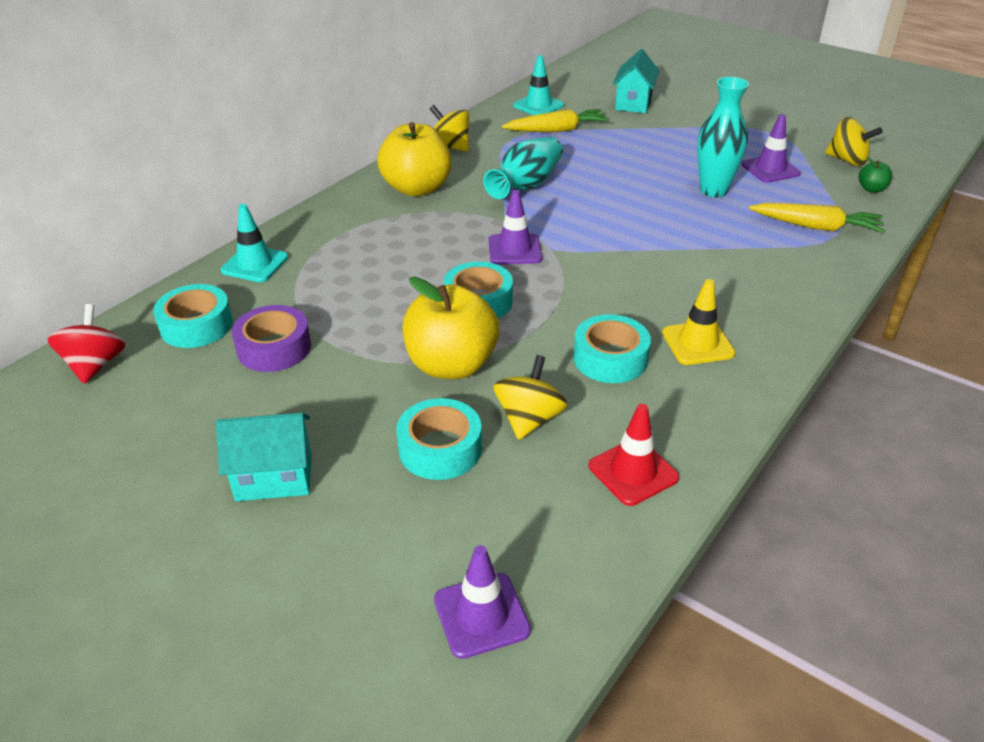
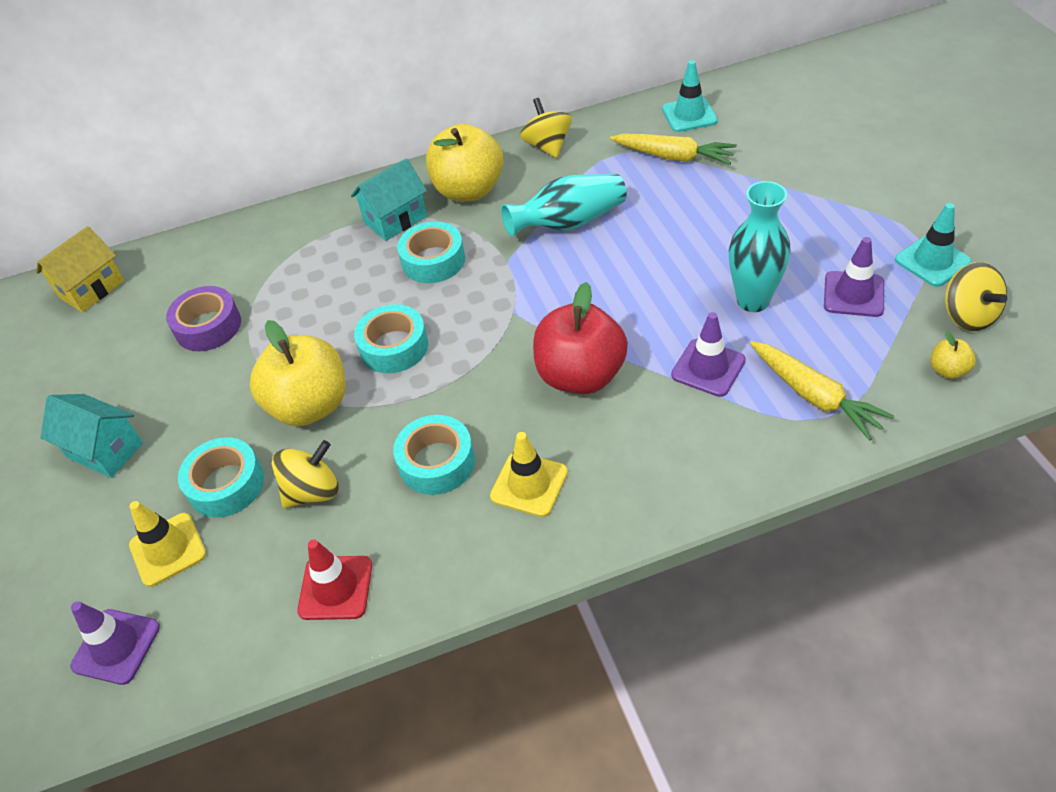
camera: 40 degrees right, 10 degrees up
(95, 365) = (92, 289): red spinning top -> yellow house
(196, 325) = (179, 279): turquoise tape -> turquoise tape (433, 261)
(255, 264) = (270, 231): turquoise traffic cone -> turquoise traffic cone (932, 261)
(441, 519) = (168, 549): none -> yellow traffic cone
(514, 250) = (481, 299): purple traffic cone -> purple traffic cone (708, 368)
(633, 103) = (797, 143): turquoise house -> turquoise house (395, 220)
(651, 268) = (581, 375): none -> red apple
(871, 189) = (948, 370): green apple -> yellow apple

